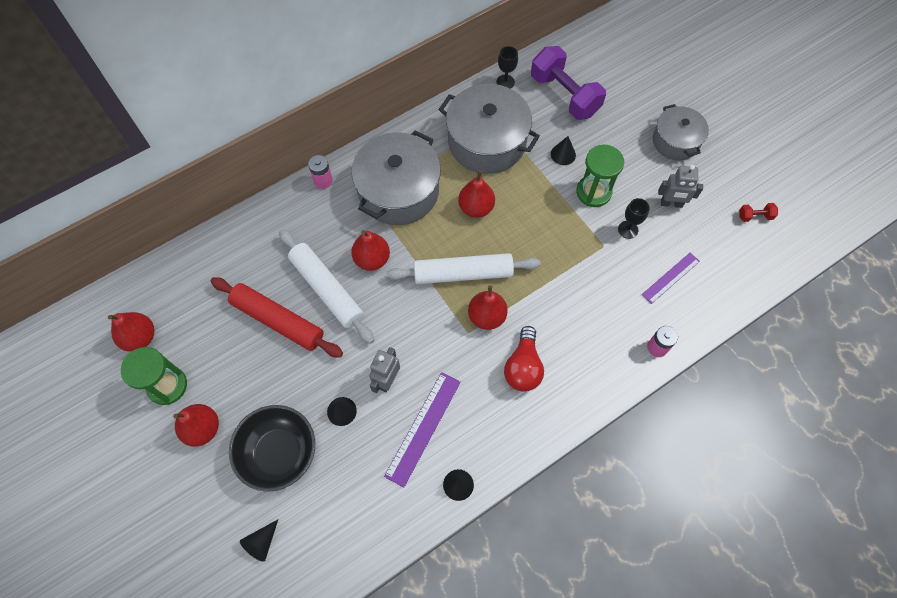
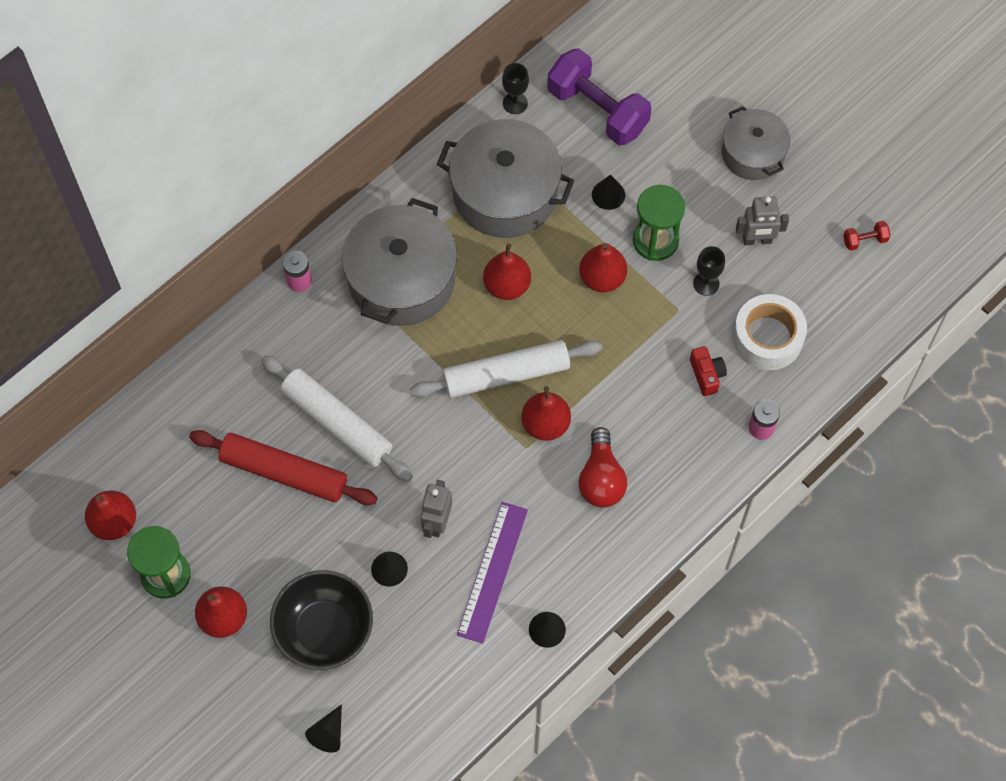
camera: 10 degrees left, 0 degrees up
(372, 259) = (386, 375): red pear -> red pear (602, 278)
(619, 299) = (707, 375): none -> red camera
(670, 278) = (767, 338): purple ruler -> white tape

